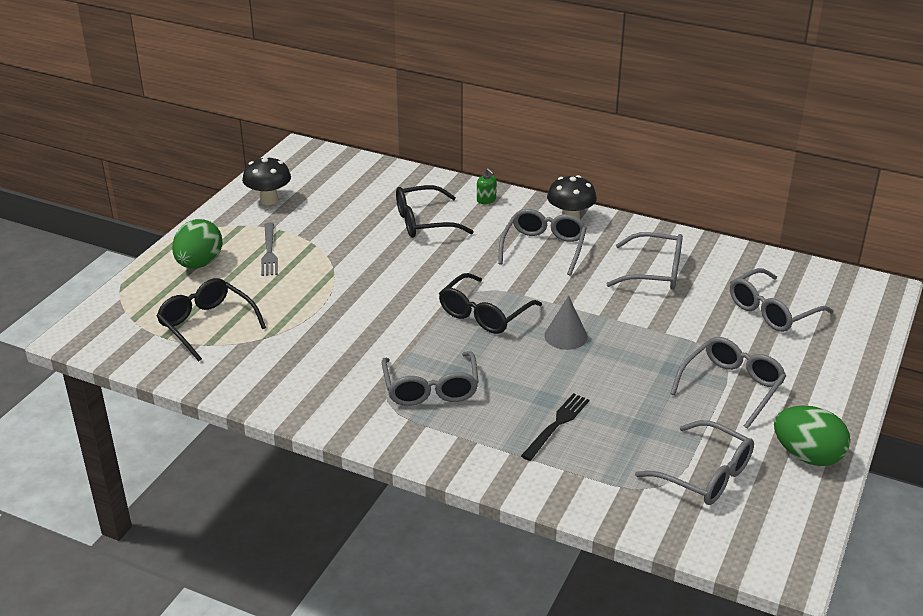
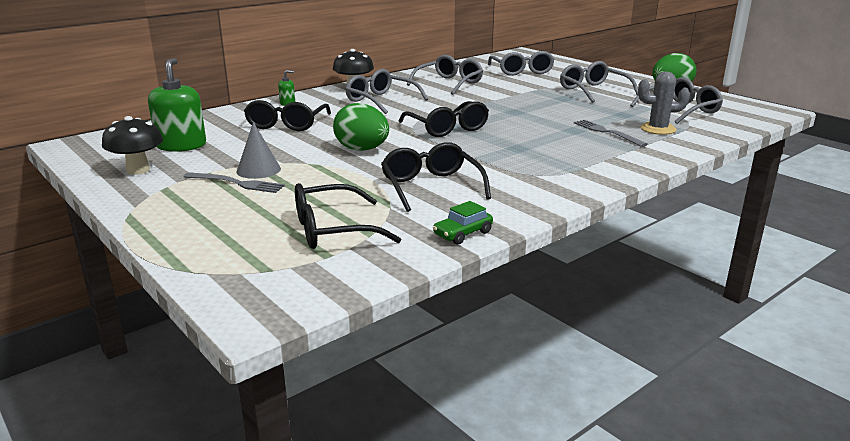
camera: 65 degrees left, 10 degrees down
(199, 264) = (204, 218): green egg -> green egg (362, 150)
(230, 388) = (463, 234): none -> green car
(319, 346) = (431, 187): none -> black glasses
(332, 195) = (181, 145): none -> green soap dispenser
(431, 389) = (533, 158): grey glasses -> none
(557, 425) = (607, 132): black fork -> grey fork
(566, 336) = (501, 113): grey cone -> grey cone (258, 170)
(602, 463) = (658, 129): none -> grey cactus

